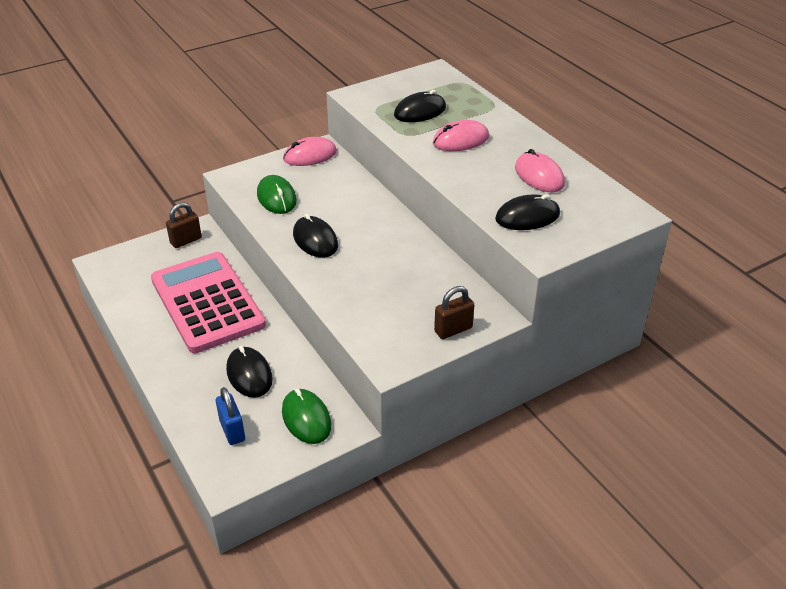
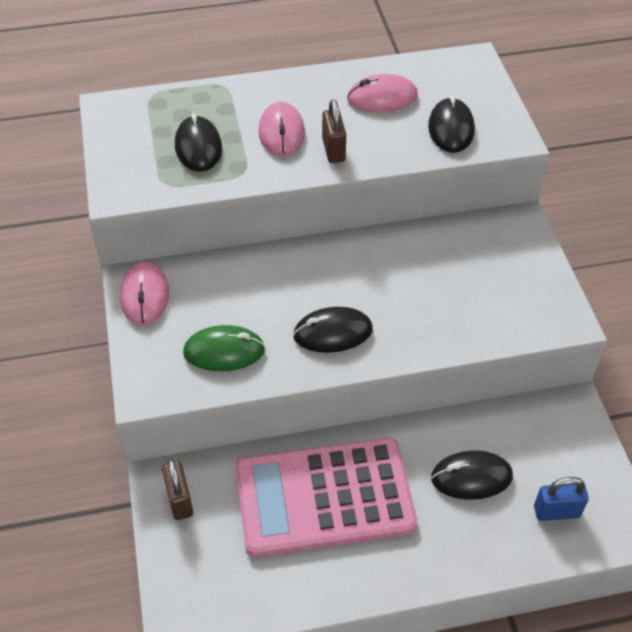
camera: 70 degrees left, 10 degrees up
(306, 418) = (555, 438): green mouse -> none
(453, 330) = (531, 258): brown padlock -> brown padlock (333, 150)

